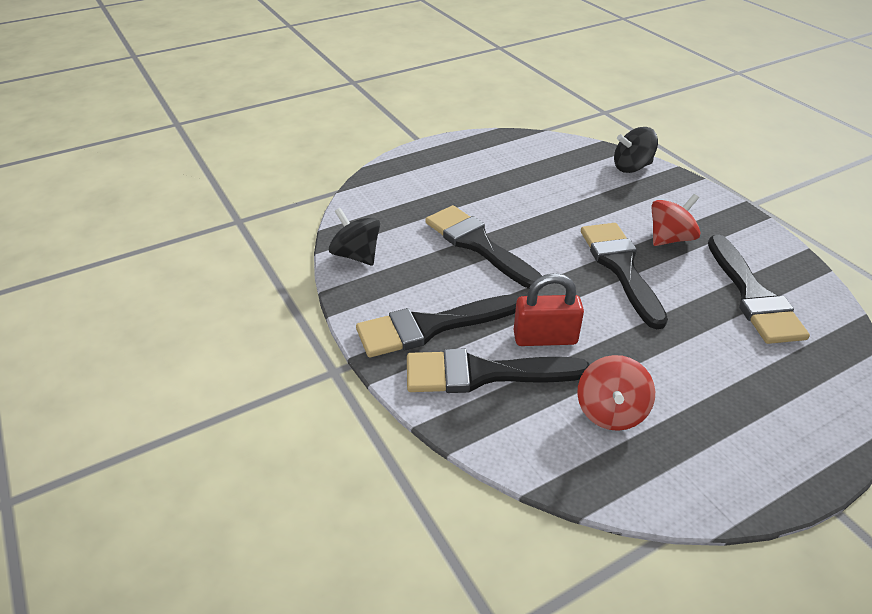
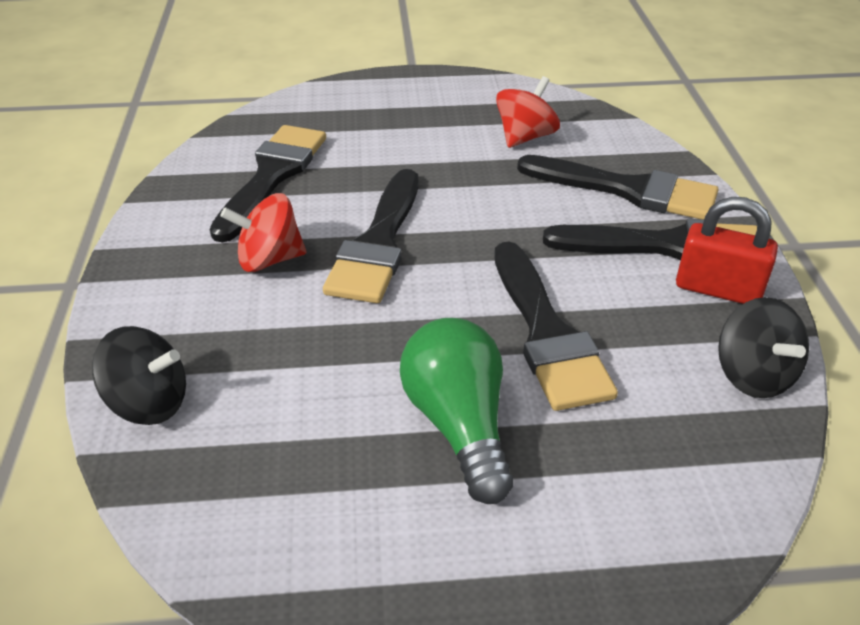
camera: 155 degrees left, 0 degrees up
(492, 195) = (459, 425): none -> green light bulb
(545, 338) = (540, 201): red padlock -> red padlock (718, 289)

